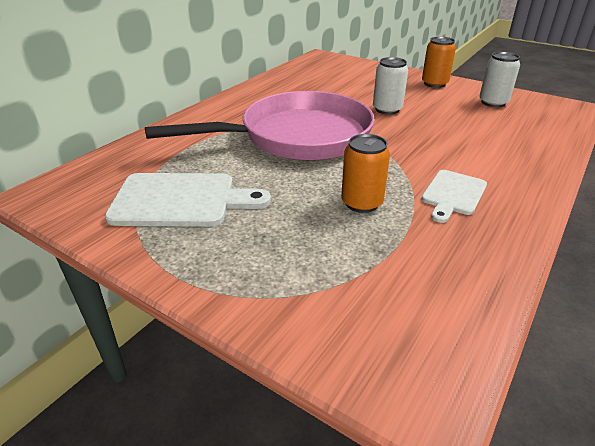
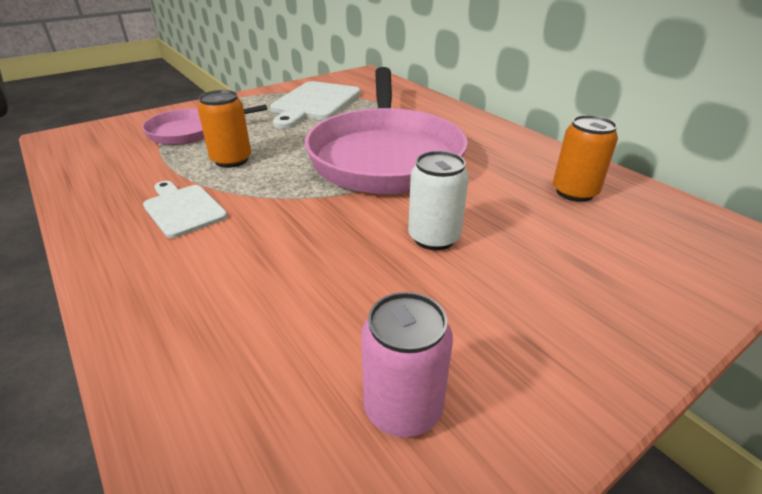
camera: 110 degrees right, 0 degrees up
(319, 261) = (190, 132): none -> pink pan
(434, 84) = (559, 355): orange can -> orange can (574, 192)
(493, 102) = (403, 408): white can -> pink can

